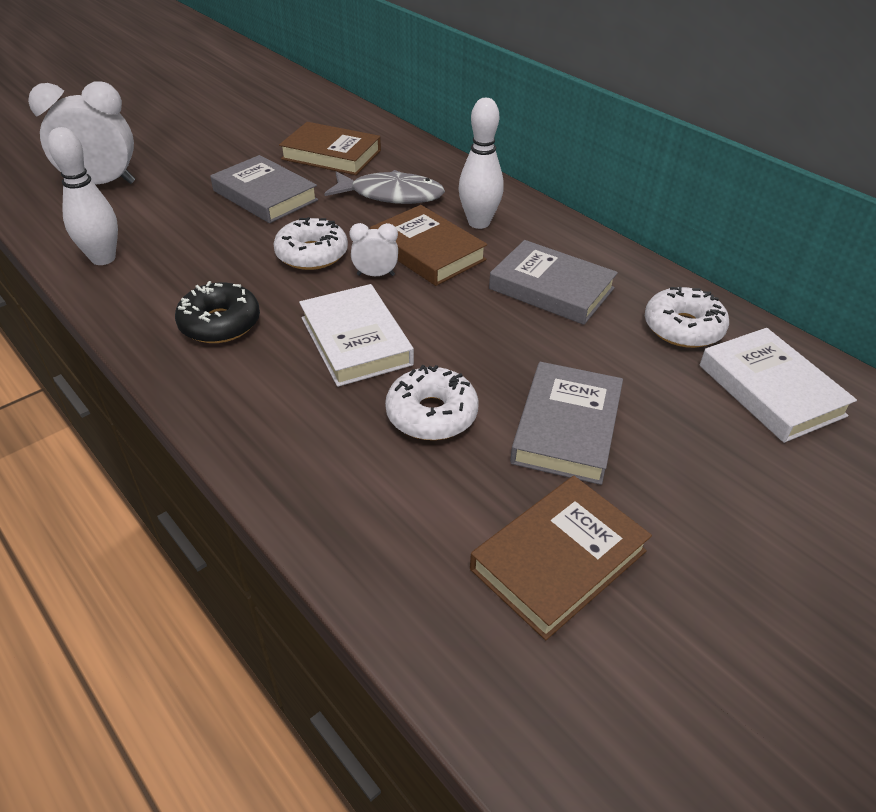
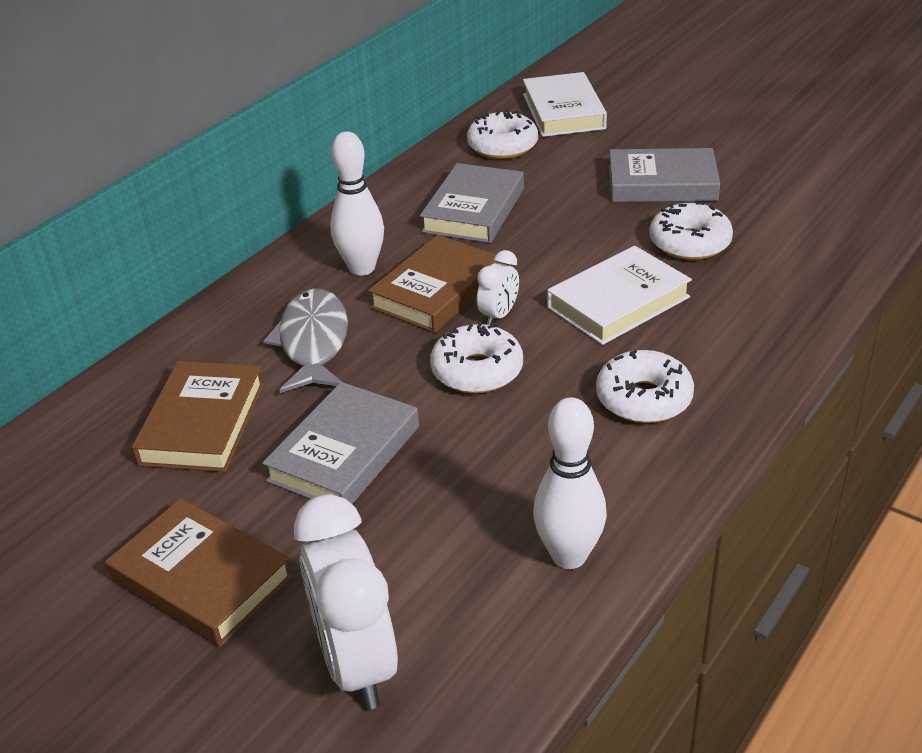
camera: 100 degrees left, 5 degrees down
(220, 323) = (644, 399): black donut -> white donut
(375, 275) = (499, 315): white clock -> white clock turned 135 degrees counterclockwise
(558, 560) = (790, 173): brown book -> brown book (201, 579)
(770, 390) = (563, 111): white book -> white book turned 60 degrees counterclockwise

